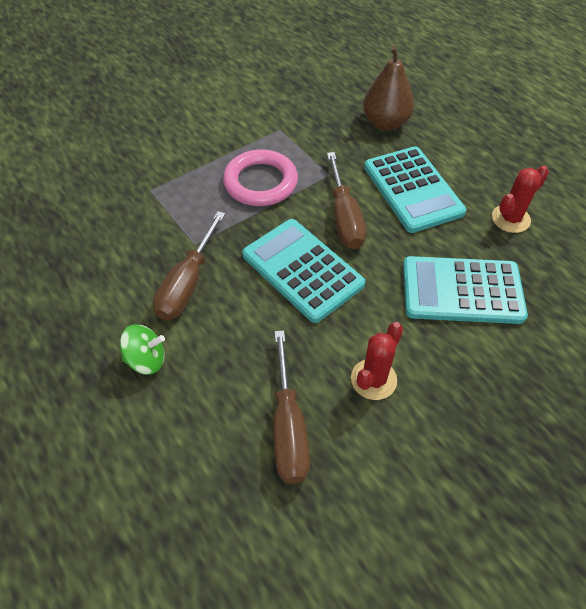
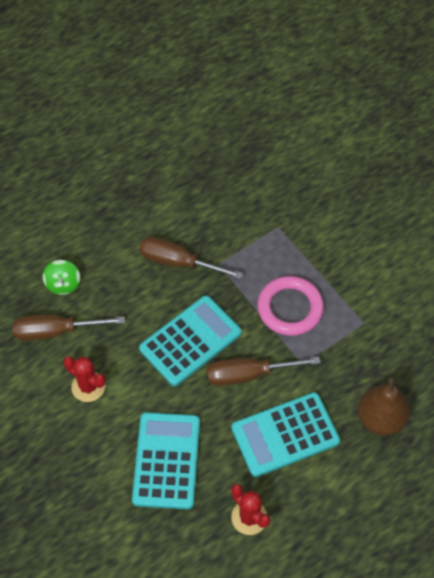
camera: 90 degrees right, 5 degrees up
(146, 360) = (113, 243): green spinning top -> green spinning top (63, 284)

